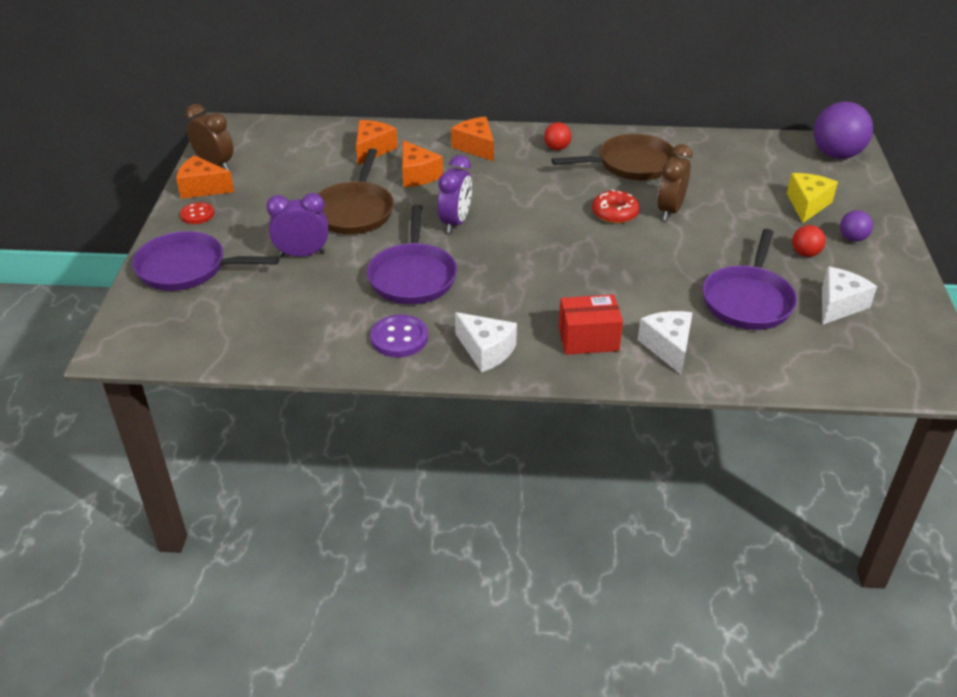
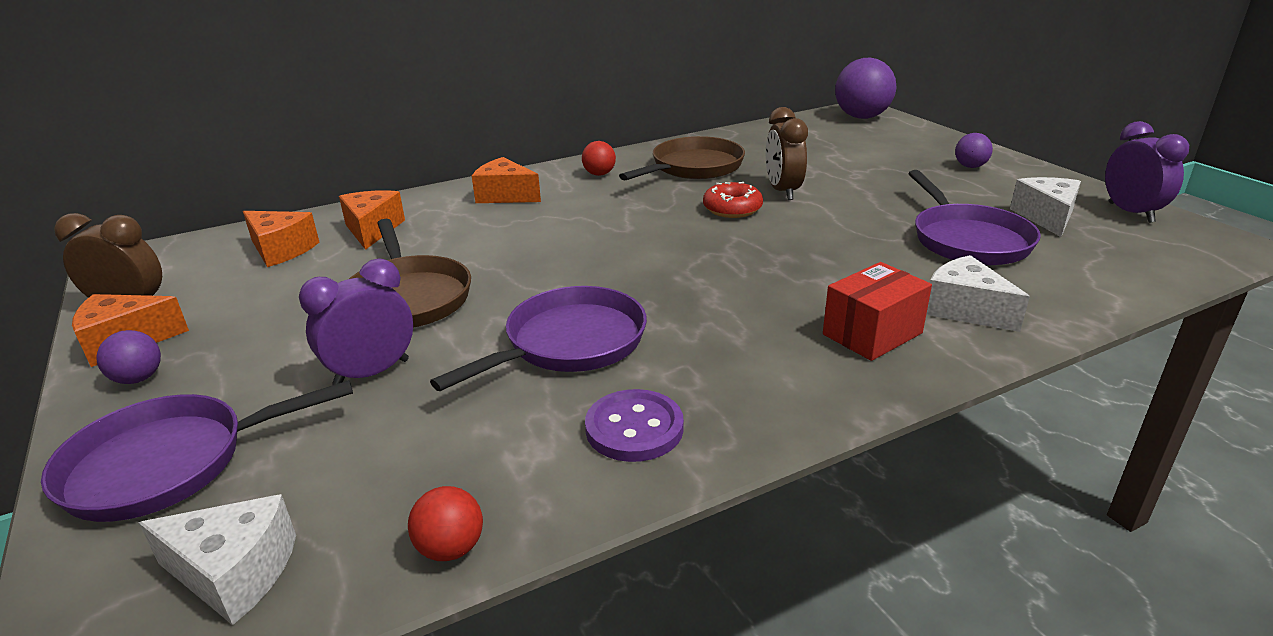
camera: 30 degrees left, 10 degrees down
(197, 214) = (138, 379): red button -> purple ball
(413, 276) = (568, 343): purple pan -> purple pan turned 105 degrees counterclockwise
(417, 175) = (459, 238): orange cheese -> orange cheese (281, 250)
(455, 222) = (560, 269): purple clock -> purple clock (1130, 213)
(486, 351) = (771, 396): white cheese -> white cheese (234, 573)
(805, 253) = (952, 188): red ball -> red ball (451, 548)
(807, 205) = (895, 154): yellow cheese -> none

